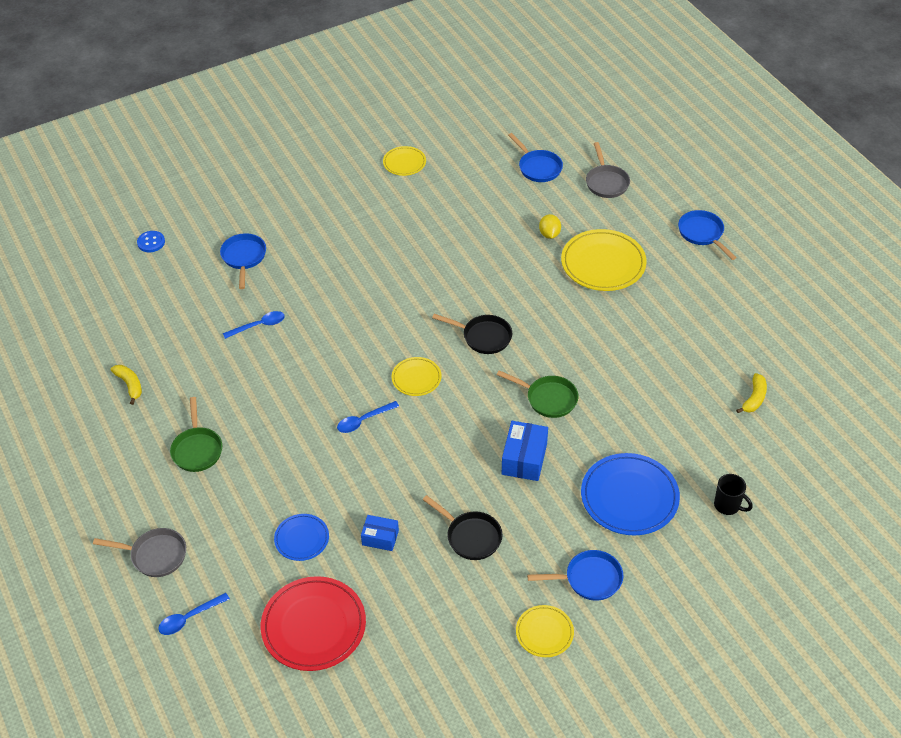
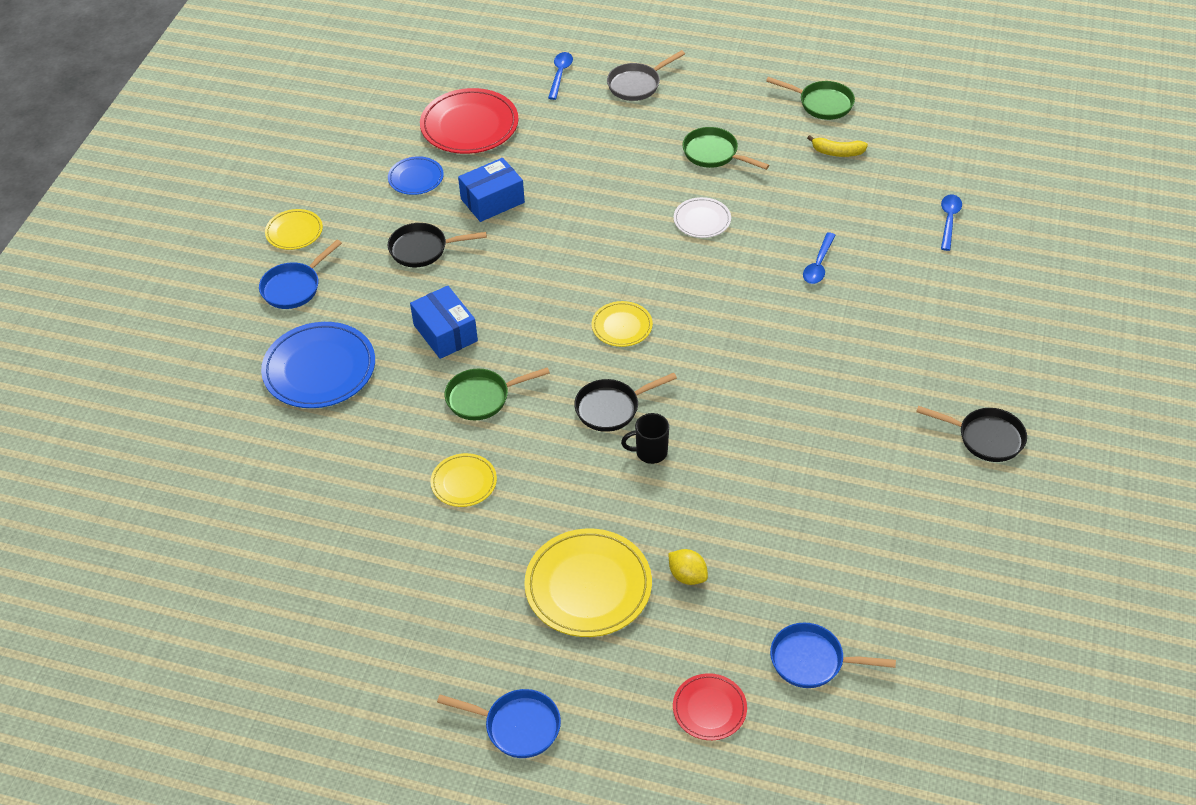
camera: 135 degrees right, 0 degrees up
(77, 428) = (822, 103): none -> green pan
(151, 242) = (1030, 256): blue button -> none
(244, 258) = (931, 307): blue pan -> none
(276, 408) = (702, 220): none -> white plate
(302, 539) = (550, 161): blue plate -> blue plate (416, 178)
(325, 186) = (986, 438): none -> black pan
(363, 421) = (618, 262): blue spoon -> blue spoon (949, 220)
(380, 538) = (492, 201): blue box -> blue box, size x1.57
(404, 163) = (958, 535): yellow plate -> yellow plate (464, 482)
(606, 182) = (709, 709): grey pan -> red plate
(728, 505) = (221, 425): black mug -> black mug (650, 452)
(754, 398) = (278, 550): yellow banana -> none

